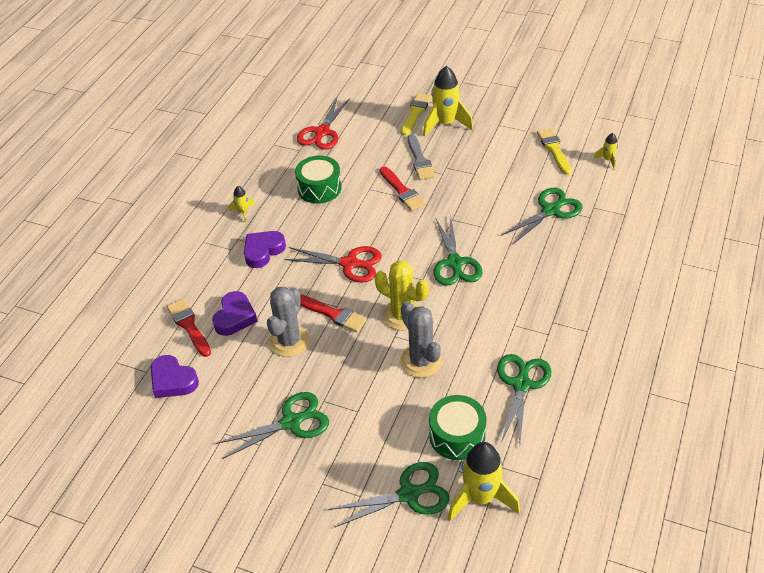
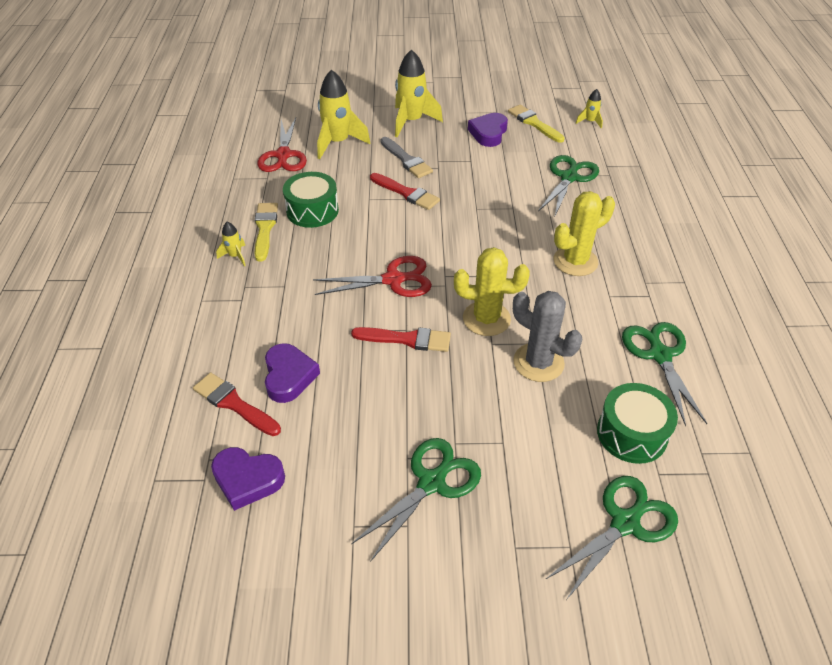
camera: 25 degrees left, 0 degrees up
(263, 251) = (283, 292): purple heart -> purple heart (488, 133)
(289, 341) = (373, 385): grey cactus -> none
(415, 113) = (374, 118): yellow brush -> yellow brush (265, 229)
(455, 263) = (508, 250): green scissors -> none
(480, 498) = (705, 497): yellow rocket -> yellow rocket (338, 143)
(505, 288) = (575, 261): none -> yellow cactus

